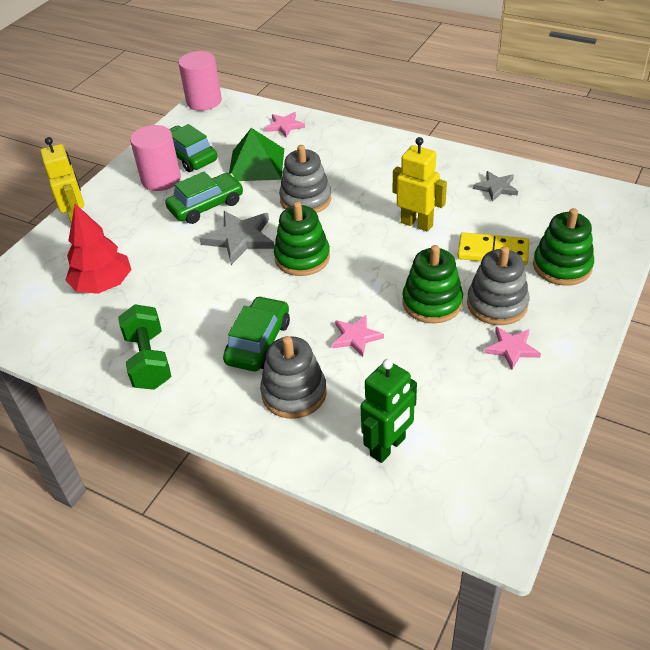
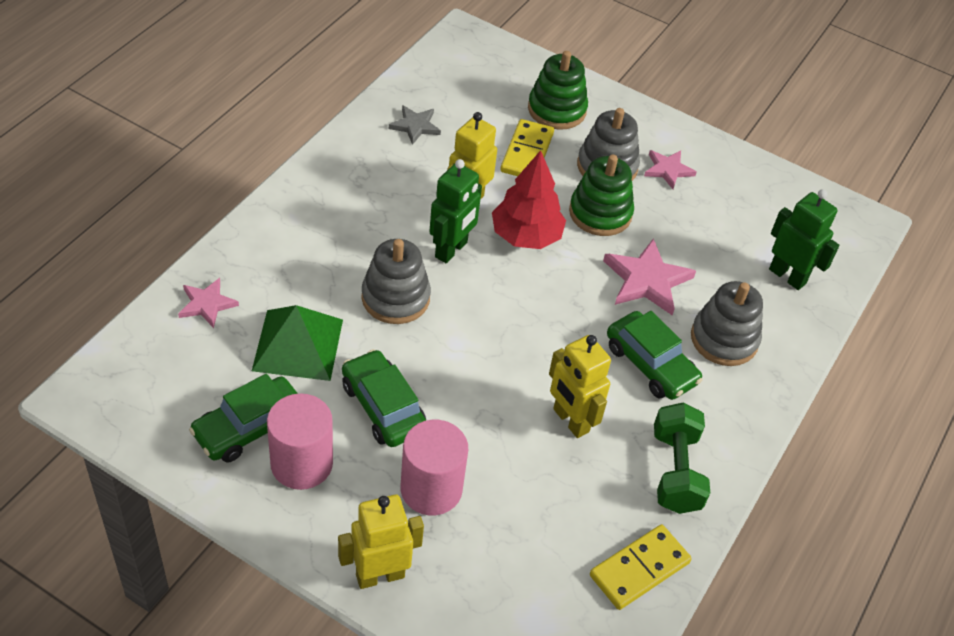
camera: 95 degrees left, 5 degrees up
(63, 341) = (639, 569): none -> yellow domino
(103, 285) = (535, 529): red tree -> red tree (526, 236)
(149, 360) = (675, 471): green dumbbell -> green dumbbell turned 75 degrees counterclockwise
(197, 297) = (570, 421): none -> yellow robot
(204, 101) = (87, 403): pink cylinder -> pink cylinder (431, 489)
(240, 238) = (463, 372): grey star -> none
(258, 342) = (650, 364): green car -> green car turned 150 degrees counterclockwise
(302, 257) = (511, 312): green stacking toy -> none
(356, 337) = (646, 280): pink star -> pink star, size x1.63
(361, 221) = (451, 250): none -> green robot

